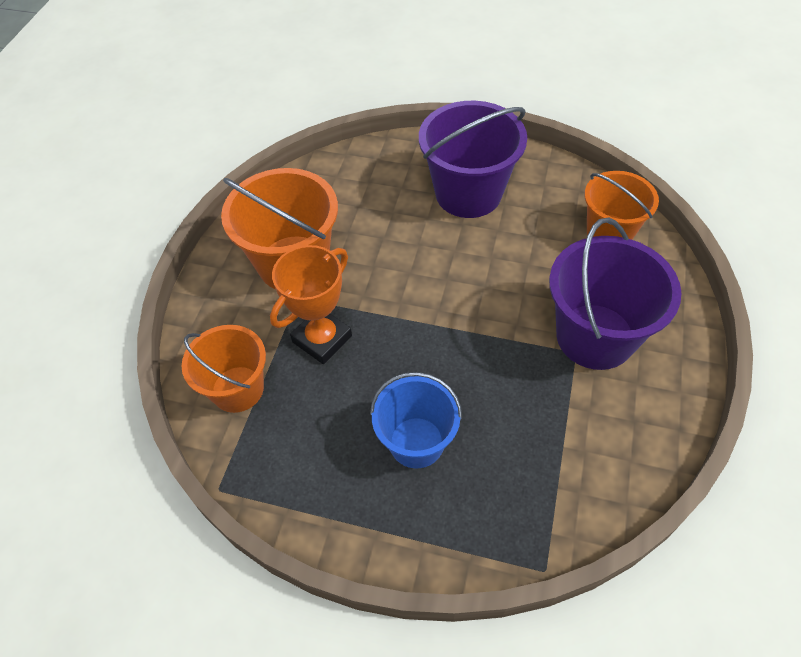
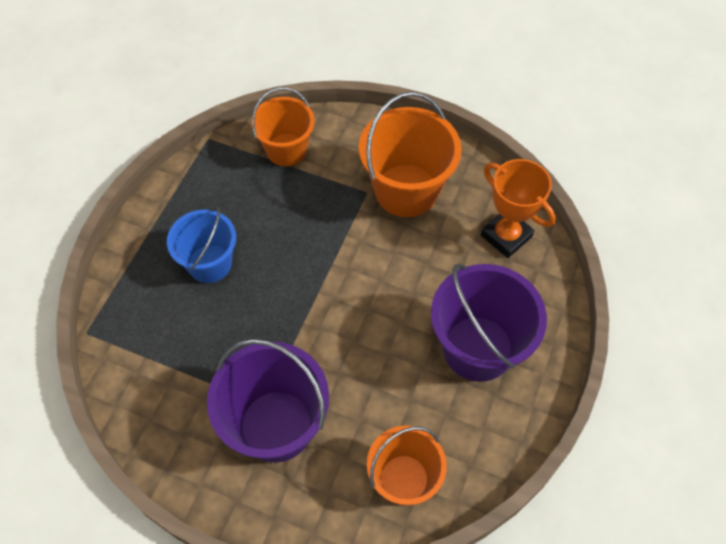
camera: 95 degrees right, 5 degrees up
(322, 339) = (321, 207): orange trophy -> orange trophy (506, 236)

